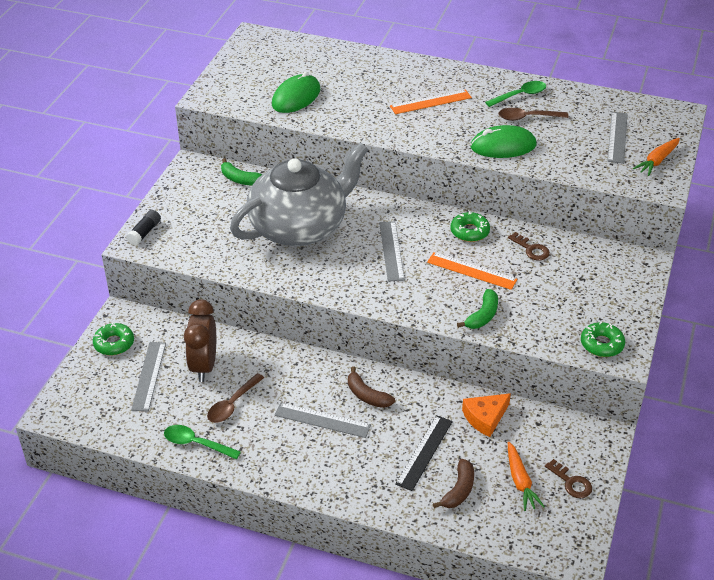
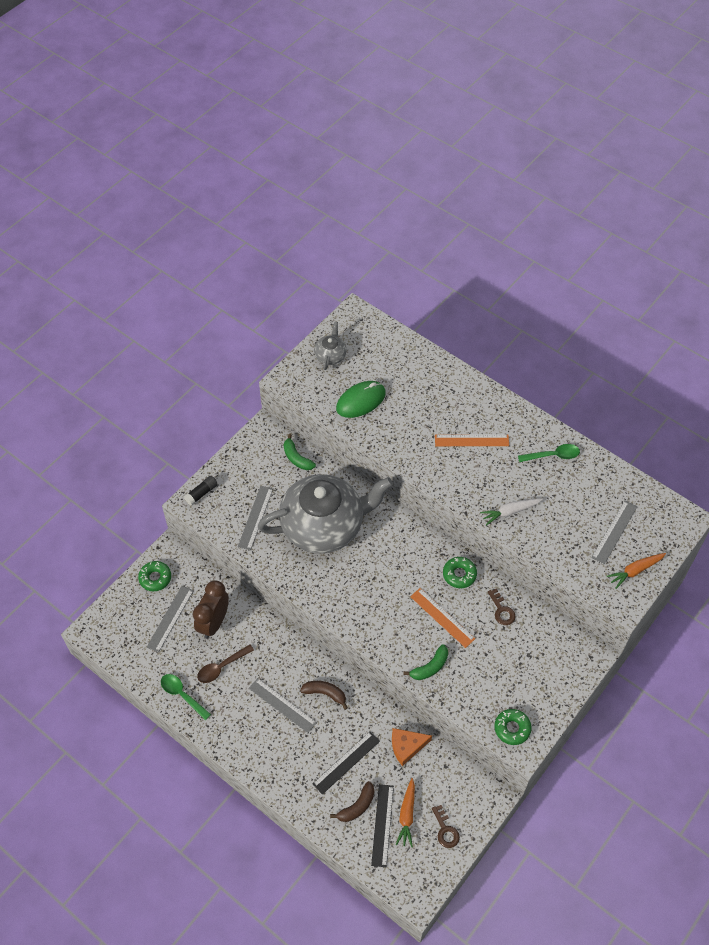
camera: 20 degrees right, 15 degrees up
(244, 70) = (330, 355): none -> grey teapot
(367, 395) = (325, 693): brown banana -> brown banana turned 135 degrees clockwise
(391, 251) = (387, 575): grey ruler -> grey ruler (255, 517)
(497, 499) = (382, 825): none -> black ruler
(503, 146) = (510, 512): green mouse -> white carrot
(527, 118) = (546, 484): brown spoon -> none

